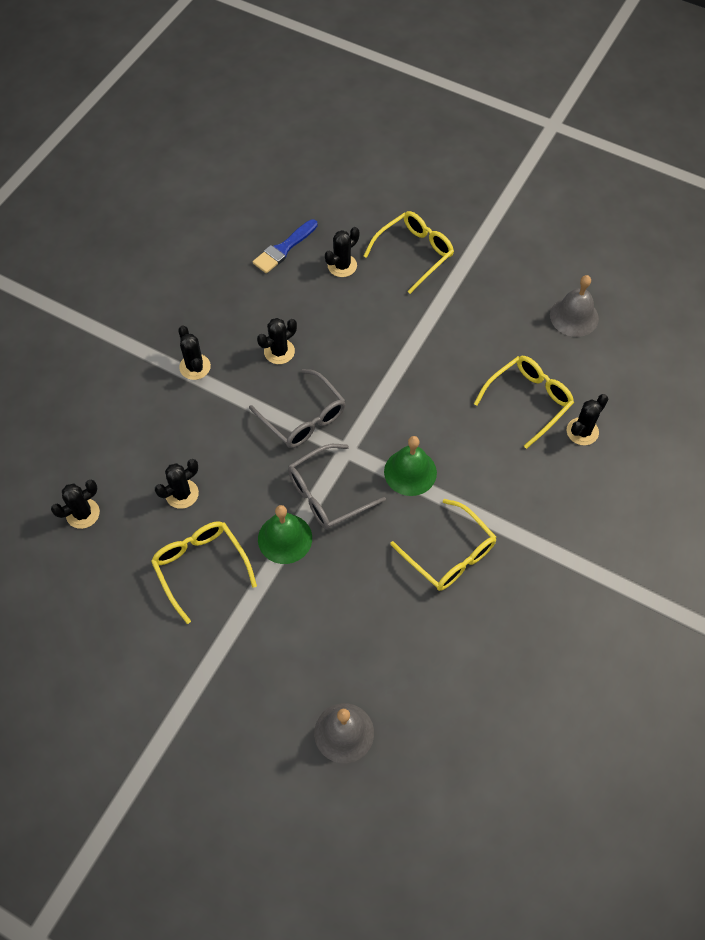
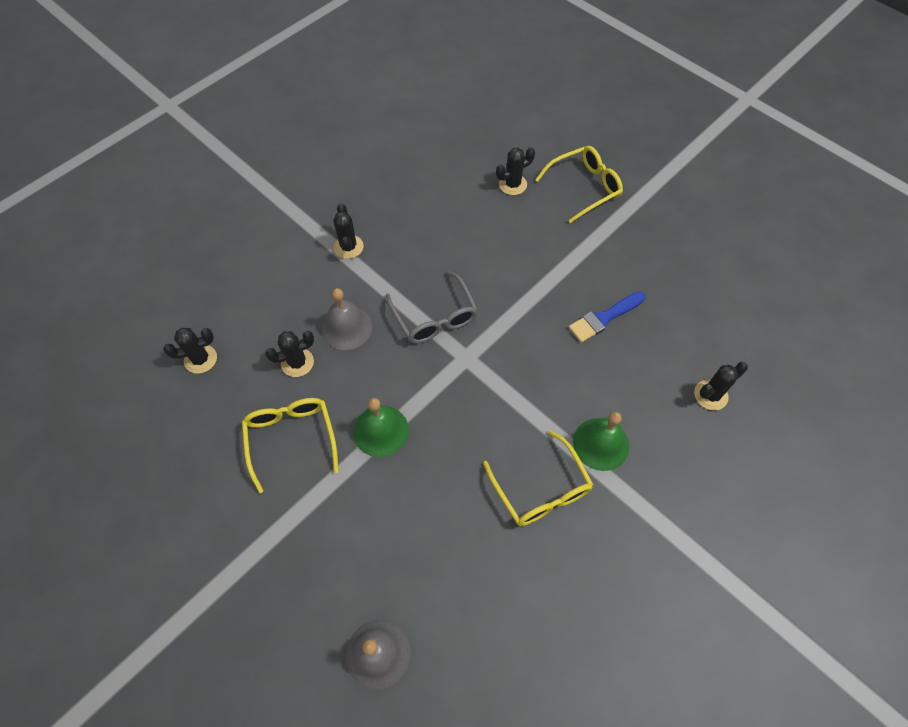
camera: 15 degrees right, 0 degrees up
(279, 351) = (430, 250): black cactus -> none
(284, 249) = (463, 159): blue brush -> blue brush (604, 318)
(327, 494) = (435, 397): grey glasses -> none
(410, 472) = (523, 394): green bell -> green bell (601, 444)
(528, 401) = (662, 351): yellow glasses -> none
(574, 316) = (728, 279): grey bell -> grey bell (346, 327)

